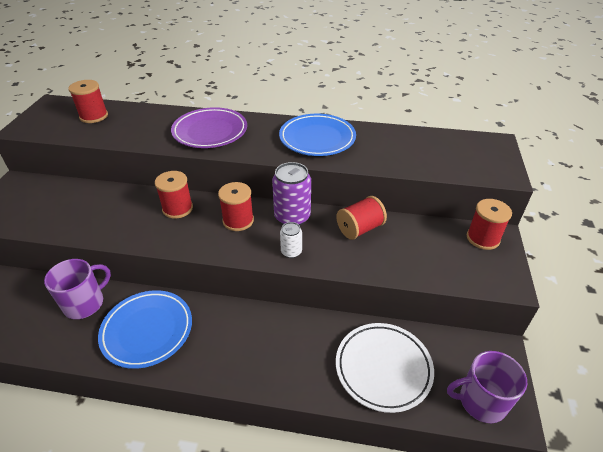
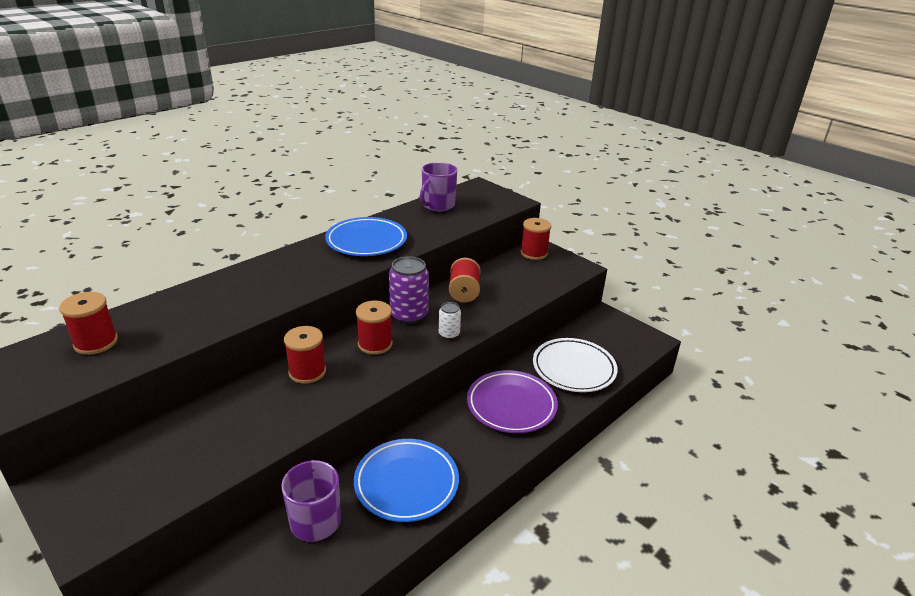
camera: 55 degrees left, 10 degrees down
(210, 132) = (266, 284): purple plate -> purple plate (511, 405)
(481, 401) = (632, 344): purple mug -> purple mug (438, 205)

